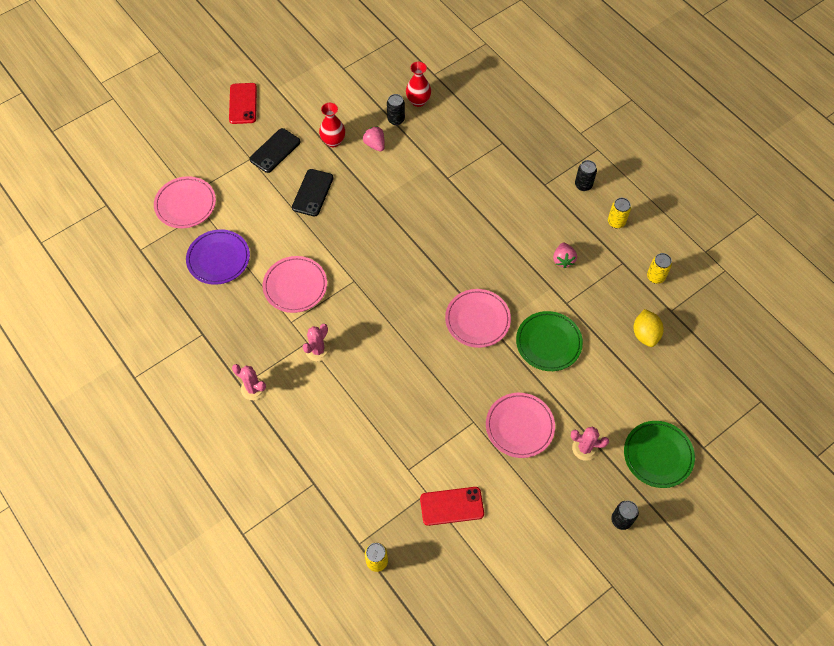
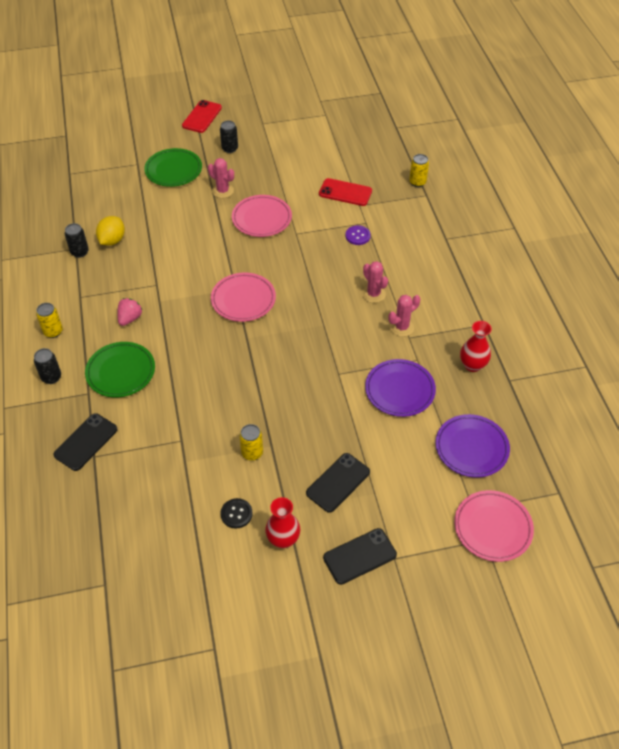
camera: 155 degrees left, 10 degrees down
(243, 103) = (375, 649): red phone -> red phone (202, 117)
(253, 389) = (473, 318): pink cactus -> pink cactus (373, 294)
(295, 286) = (399, 390): pink plate -> purple plate
(375, 144) = (236, 514): pink strawberry -> black button
(396, 119) = (192, 537): black can -> black can (79, 252)
(408, 446) = (357, 236): none -> purple button
(418, 101) = (150, 552): red vase -> red vase (472, 365)
(516, 149) = (86, 442): none -> black phone
(548, 343) = (195, 262): green plate -> green plate (121, 372)
(655, 277) = (63, 276): yellow can -> yellow can (252, 453)

